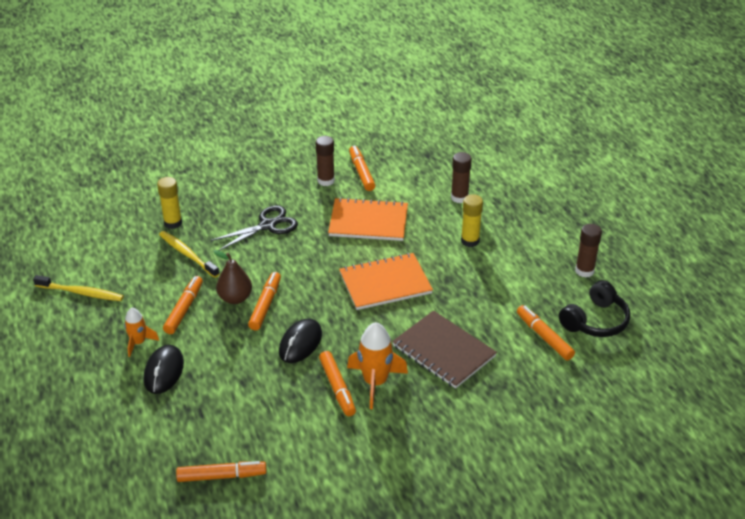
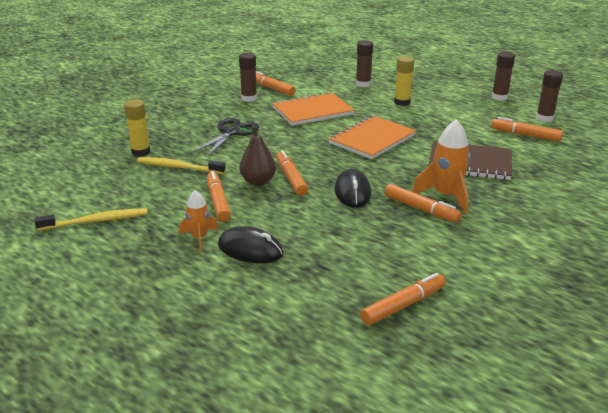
camera: 30 degrees left, 10 degrees down
(164, 371) = (250, 250): black mouse -> black mouse turned 45 degrees counterclockwise
(595, 321) = (544, 118): black headphones -> brown glue stick

